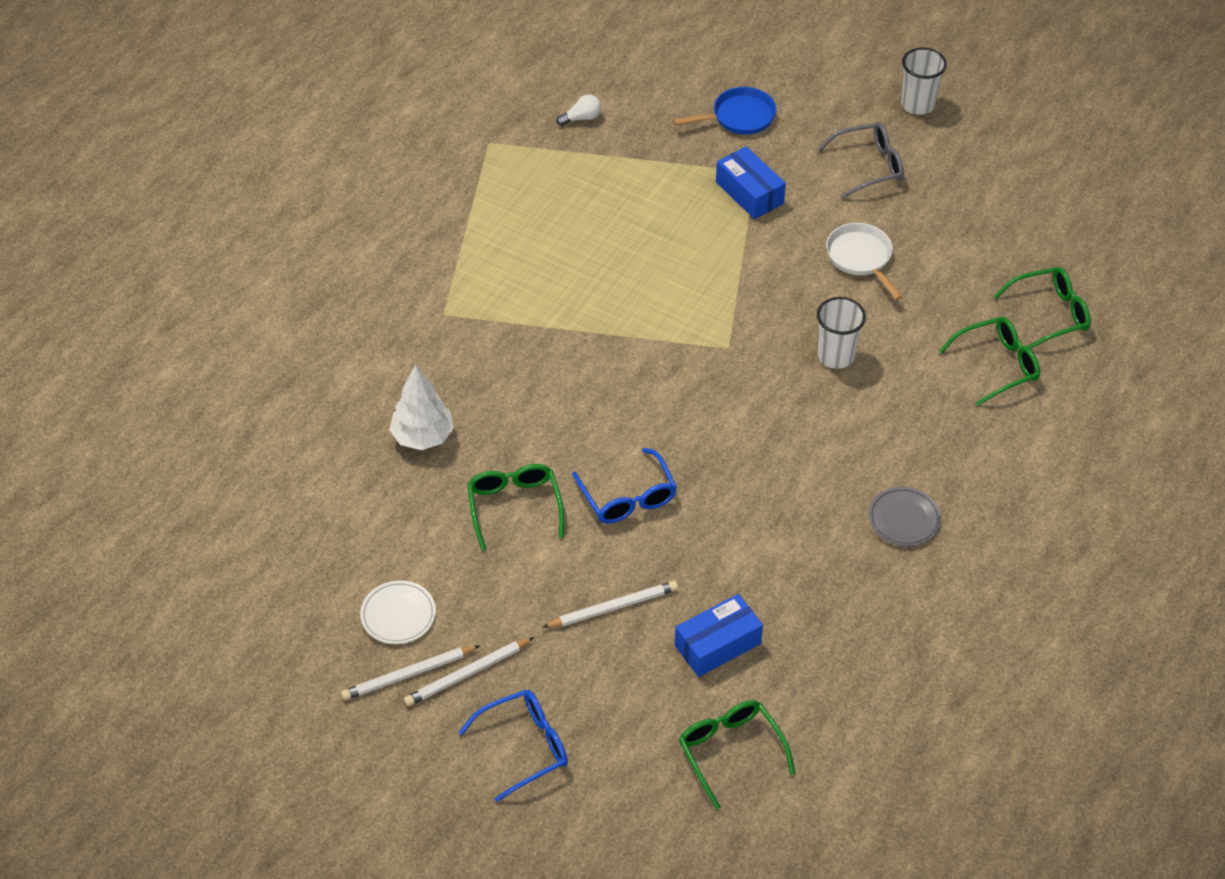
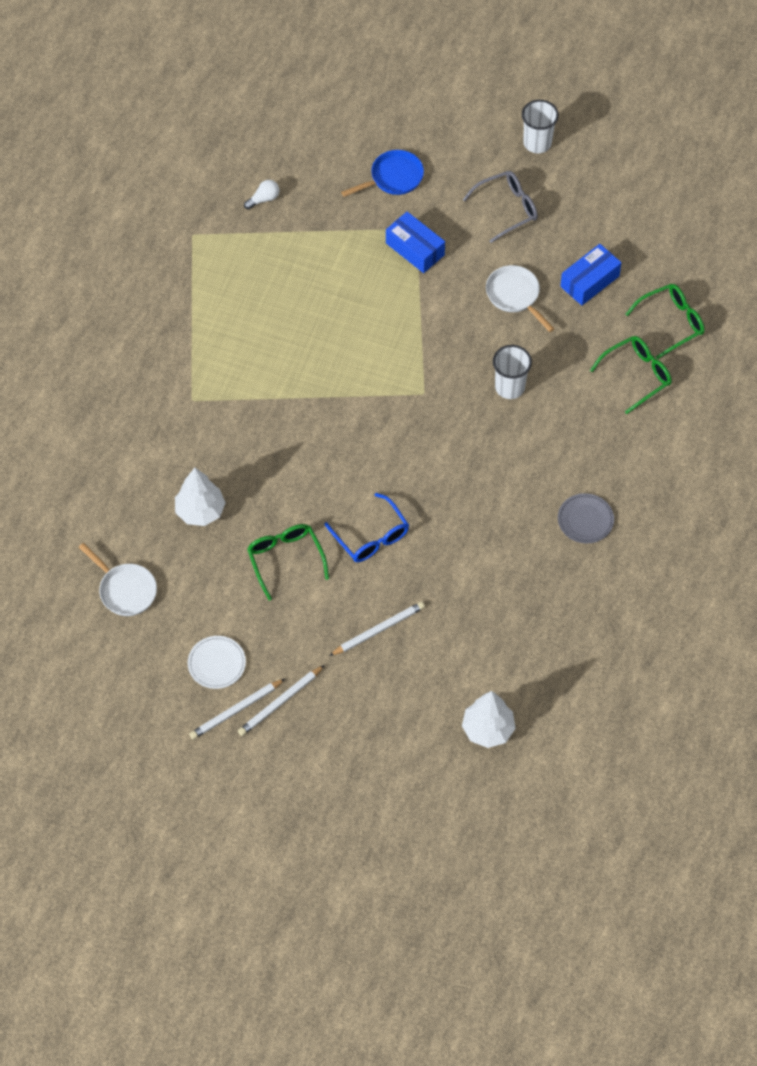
camera: 10 degrees left, 10 degrees up
(307, 511) = (125, 590): none -> white pan
(525, 746) = (336, 752): blue glasses -> none
(717, 644) = (463, 647): blue box -> blue box (590, 281)
(730, 751) = (488, 729): green glasses -> white tree

